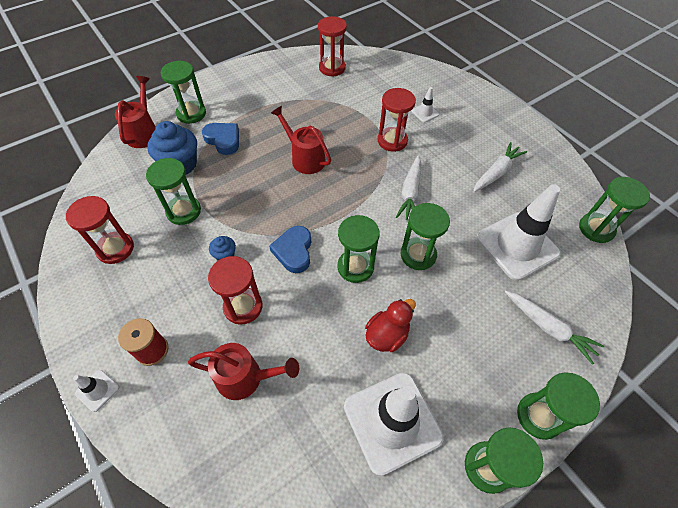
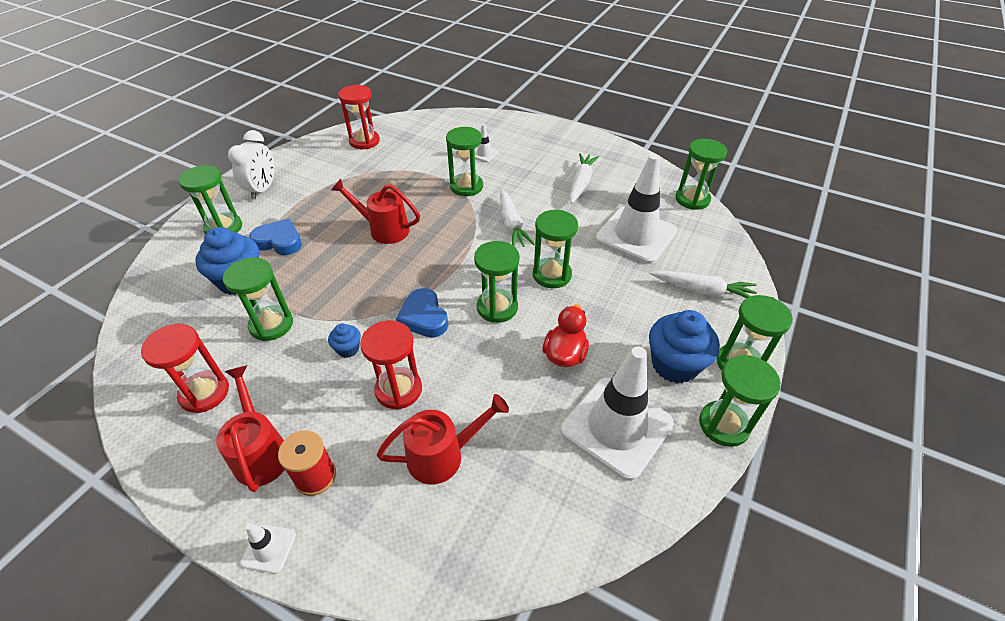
camera: 25 degrees left, 10 degrees down
(144, 132) = (172, 263): red watering can -> red watering can (261, 451)
(234, 88) = (263, 189): none -> white clock
(392, 141) = (466, 186): red hourglass -> green hourglass
(477, 389) = (674, 365): none -> blue cupcake

